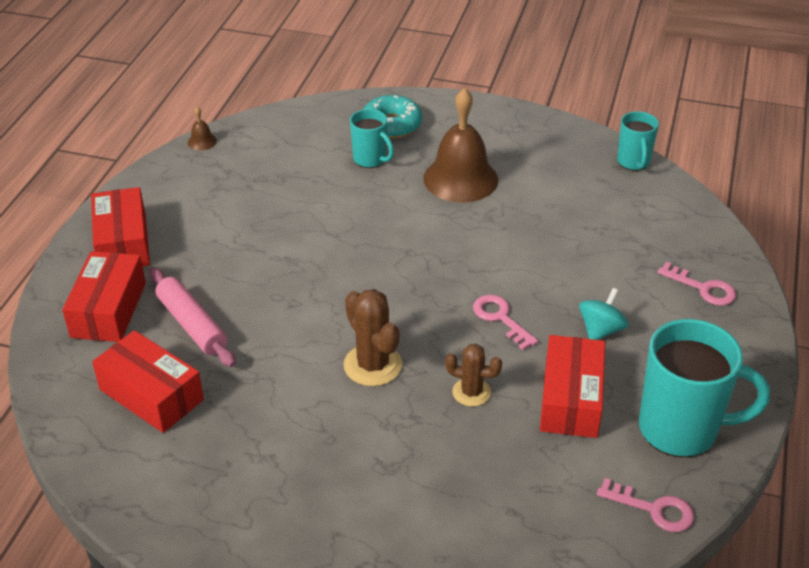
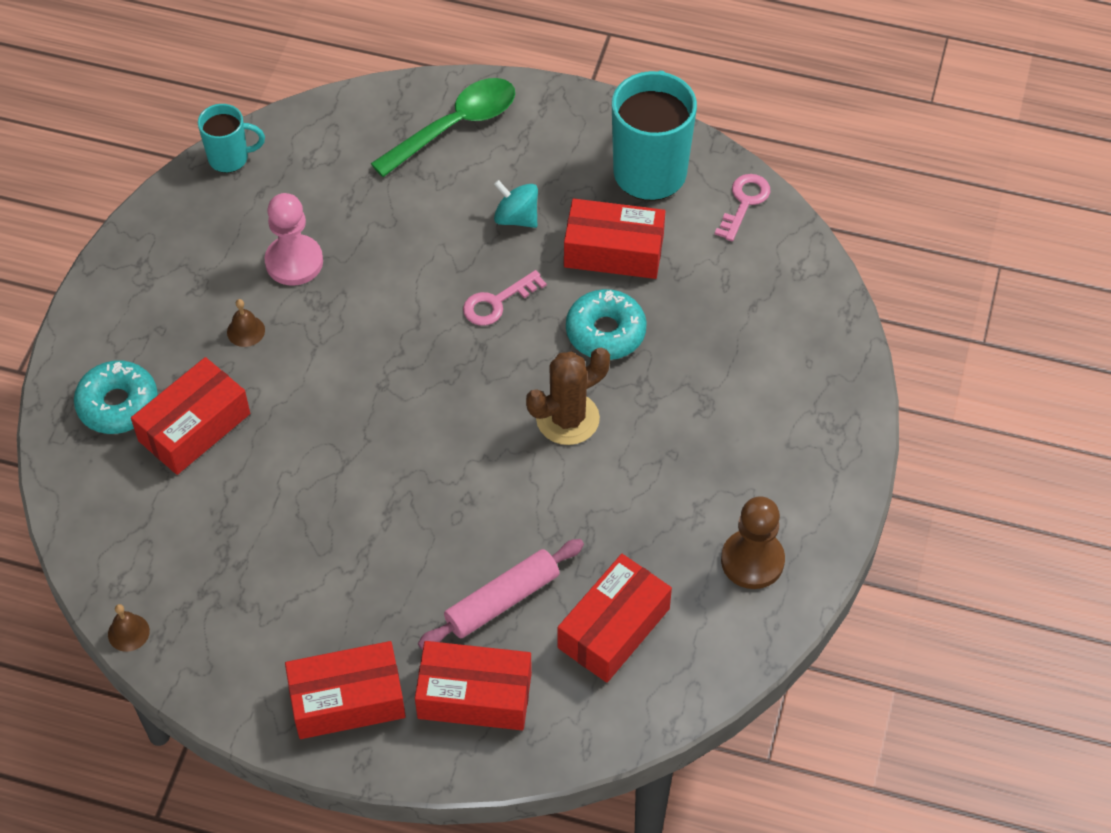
camera: 90 degrees left, 15 degrees up
(203, 497) = (752, 561): none -> brown pawn
(370, 159) = (194, 427): turquoise mug -> red box
(460, 179) = (246, 331): brown bell -> brown bell, size x0.40
(471, 392) = (605, 332): brown cactus -> turquoise donut
(531, 200) = (294, 262): none -> pink pawn
(703, 288) = (455, 126): pink key -> green spoon

